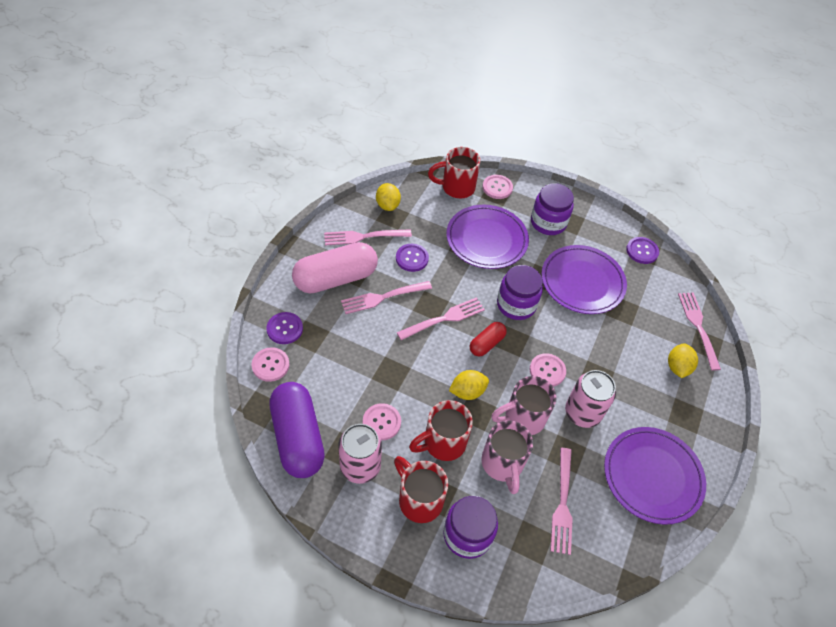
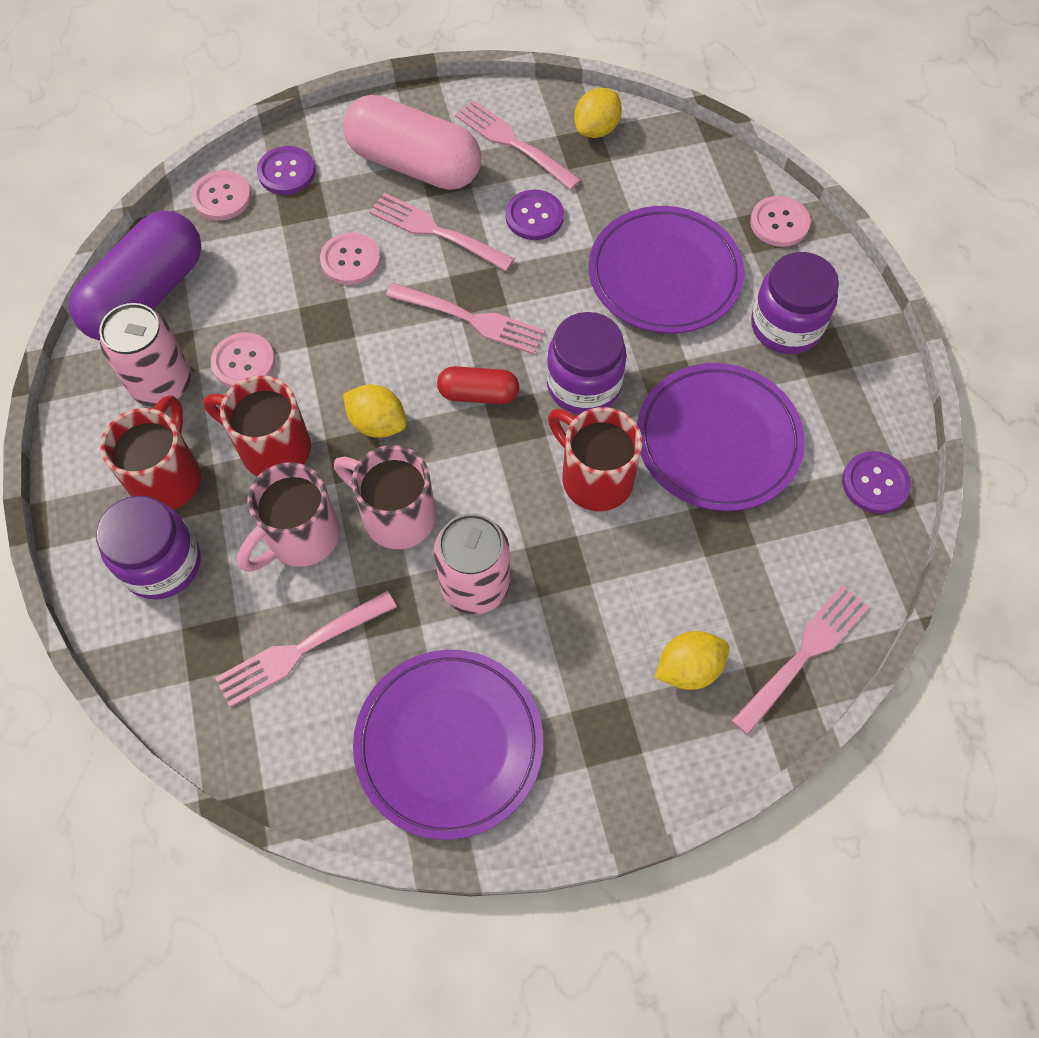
camera: 55 degrees right, 10 degrees up
(456, 187) = (720, 178): red mug -> red mug (594, 478)
(547, 371) = (505, 495): pink button -> pink button (350, 260)

